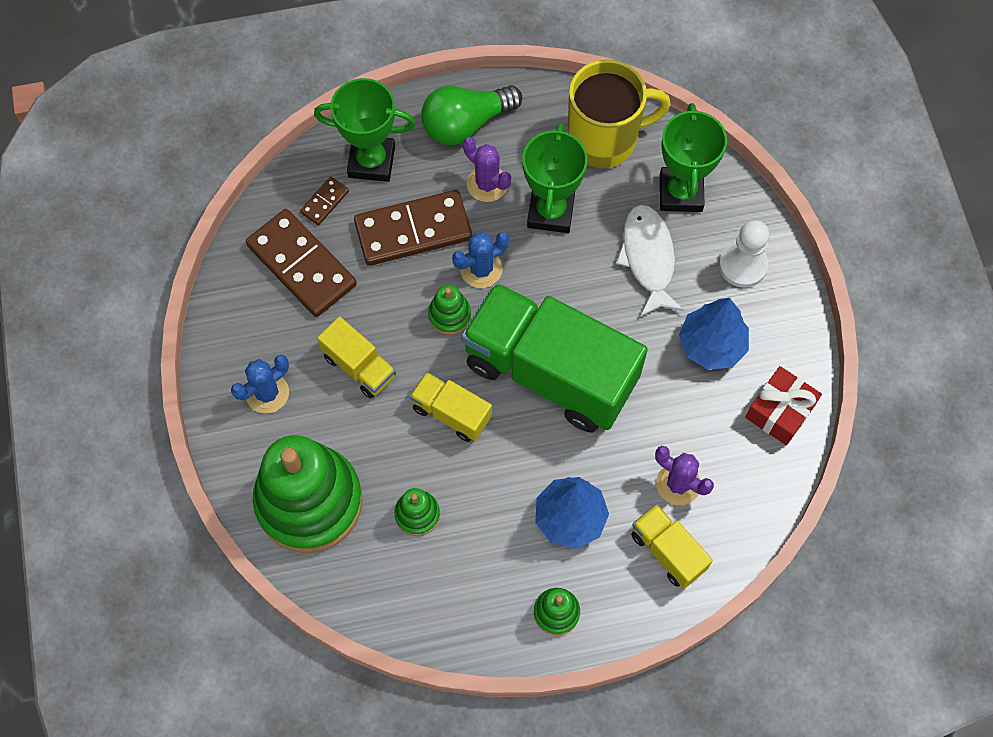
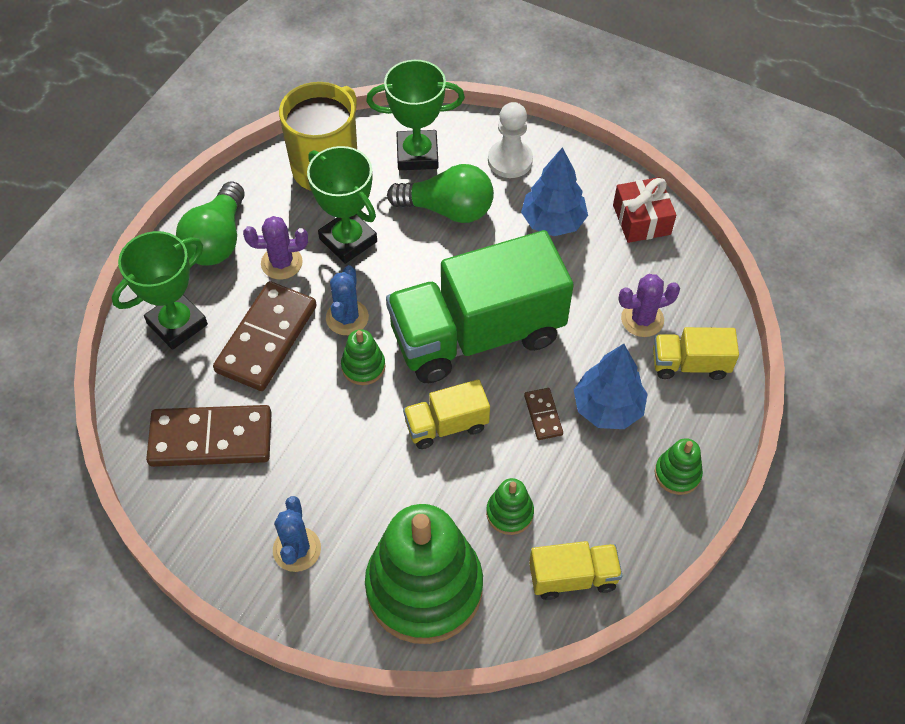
camera: 50 degrees left, 10 degrees down
(325, 202) = (175, 382): brown domino -> brown domino (543, 415)
(359, 366) = (342, 462): yellow truck -> yellow truck (572, 577)
(648, 258) = (448, 209): white fish -> green light bulb
(680, 193) = (417, 154): green trophy -> green trophy turned 45 degrees counterclockwise

